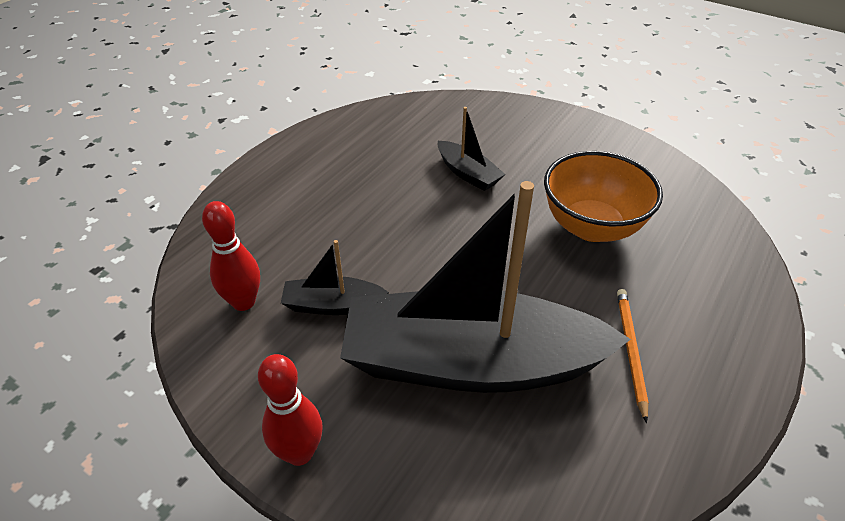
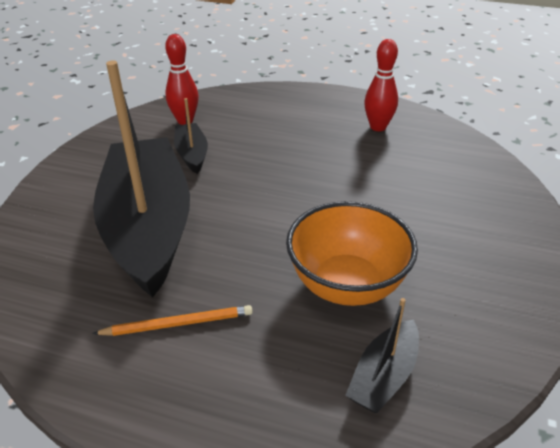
camera: 75 degrees right, 5 degrees down
(299, 453) = (68, 168): red bowling pin -> red bowling pin (378, 127)
(468, 173) = (382, 192): black boat -> black boat (384, 376)

